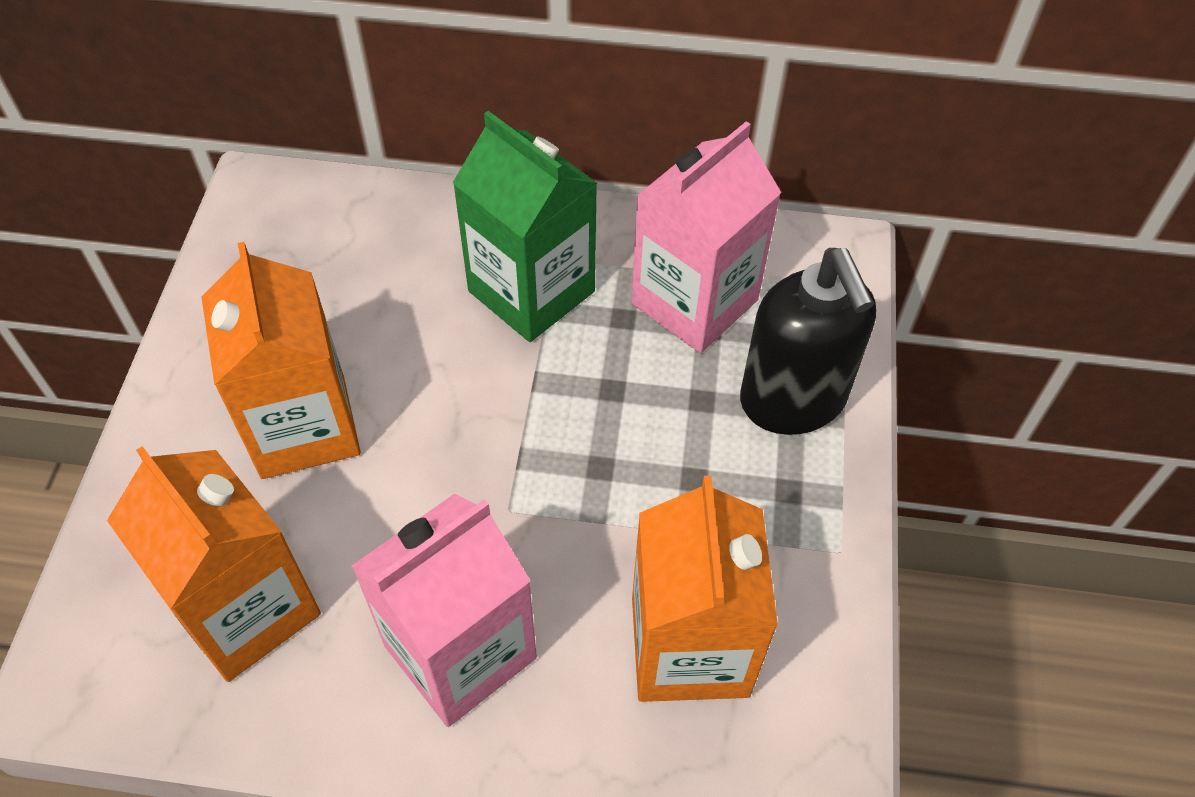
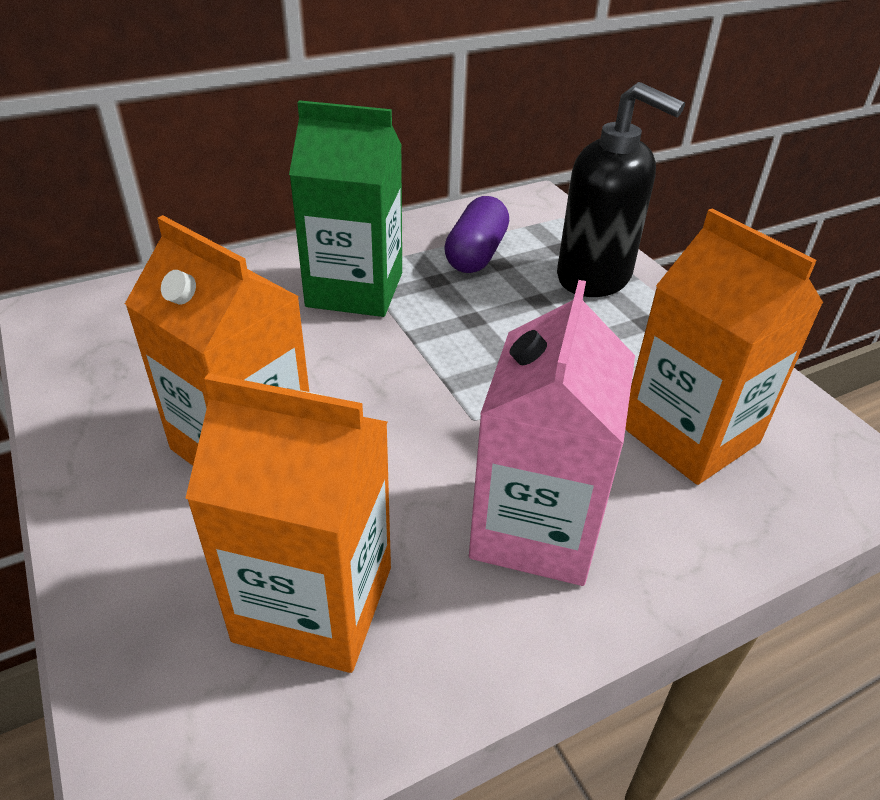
camera: 35 degrees left, 15 degrees down
(694, 302) = (476, 254): pink carton -> purple capsule

